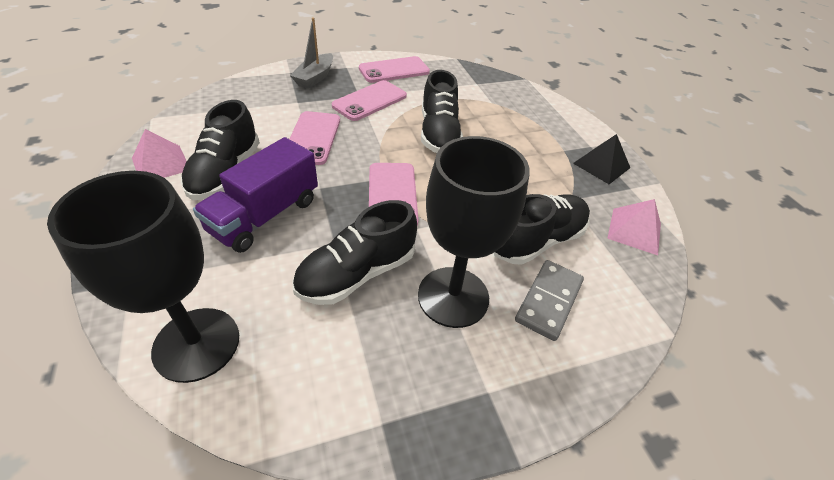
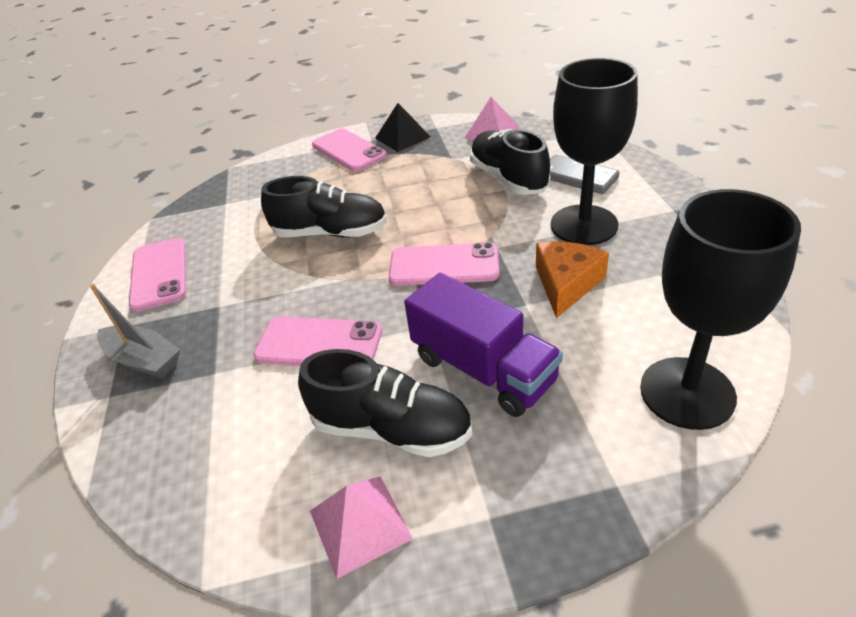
camera: 75 degrees left, 5 degrees down
(357, 273) = (566, 284): black shoe -> orange cheese
(370, 101) = (237, 294): pink phone -> pink phone (349, 150)

